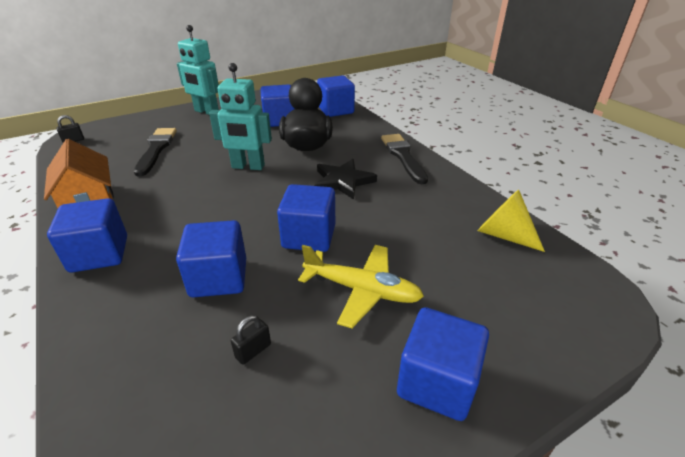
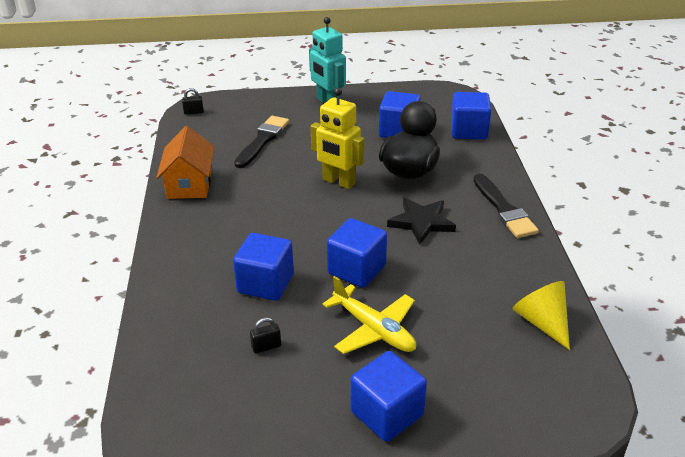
camera: 25 degrees right, 0 degrees up
(99, 254) = (184, 236): blue cube -> none
(248, 167) = (338, 182): turquoise robot -> yellow robot
(403, 156) = (504, 209): black brush -> black brush turned 150 degrees clockwise

